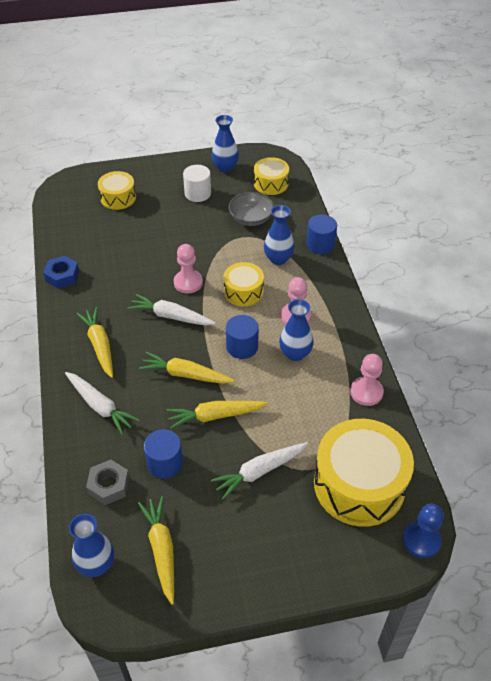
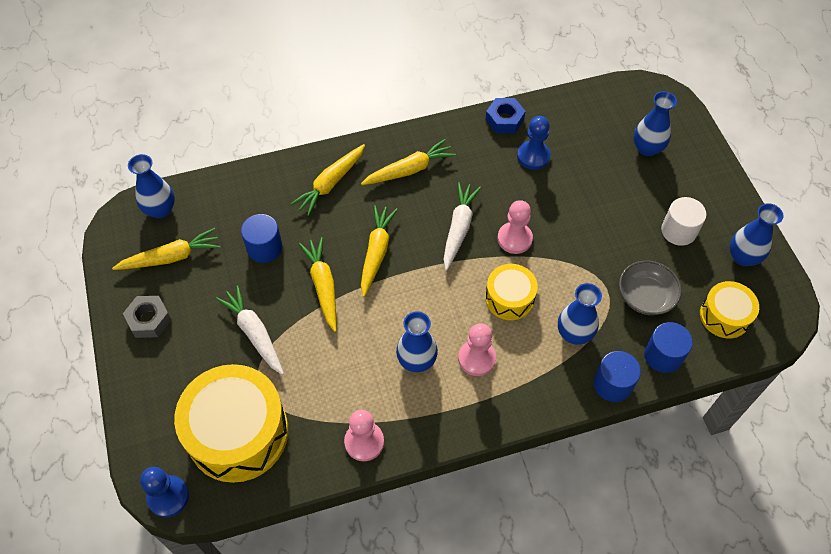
camera: 85 degrees right, 10 degrees up
(100, 406) = (330, 184): white carrot -> yellow carrot
(107, 262) = (533, 156): none -> blue pawn
(109, 485) = (239, 205): grey nut -> grey nut (149, 320)
(118, 198) = (647, 148): yellow drum -> blue vase
(242, 347) = (421, 303): blue cylinder -> blue cylinder (663, 355)

